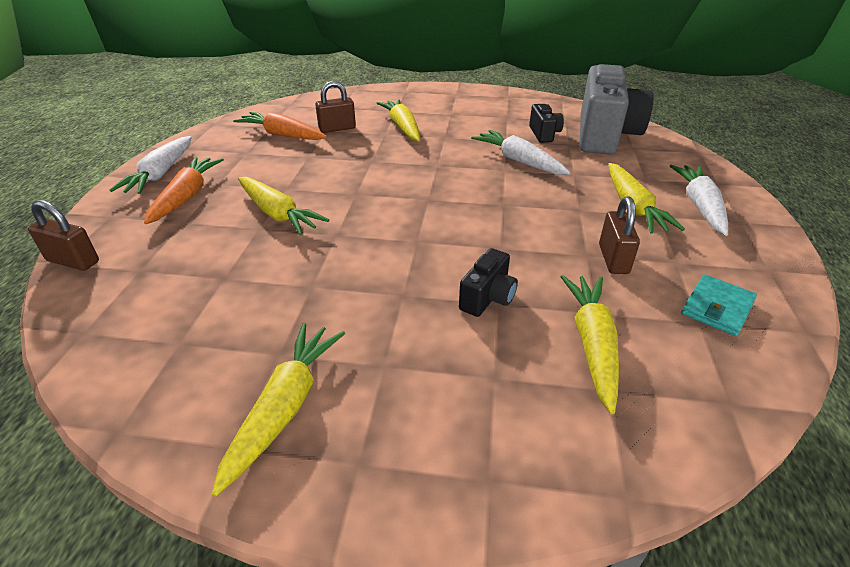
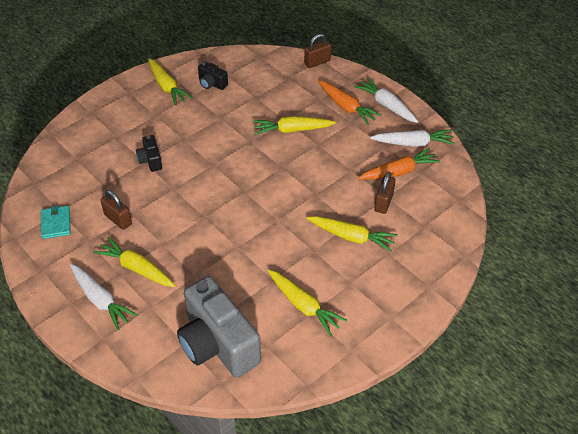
camera: 130 degrees right, 10 degrees up
(519, 161) = (239, 261): white carrot -> white carrot (413, 143)
(544, 134) = (259, 309): black camera -> black camera (212, 84)
(592, 344) = (94, 170): yellow carrot -> yellow carrot (303, 306)

